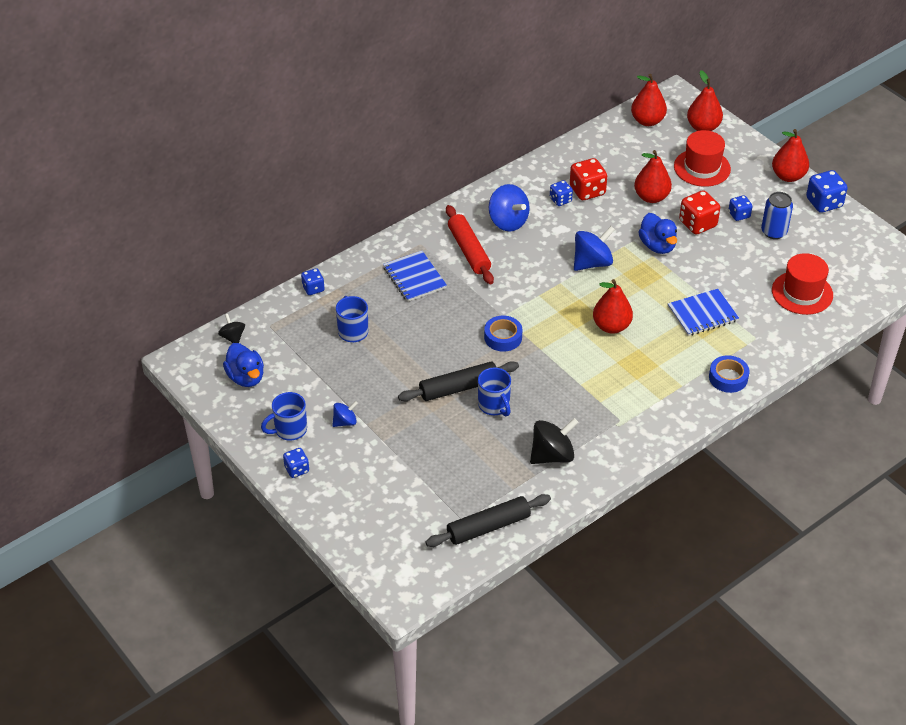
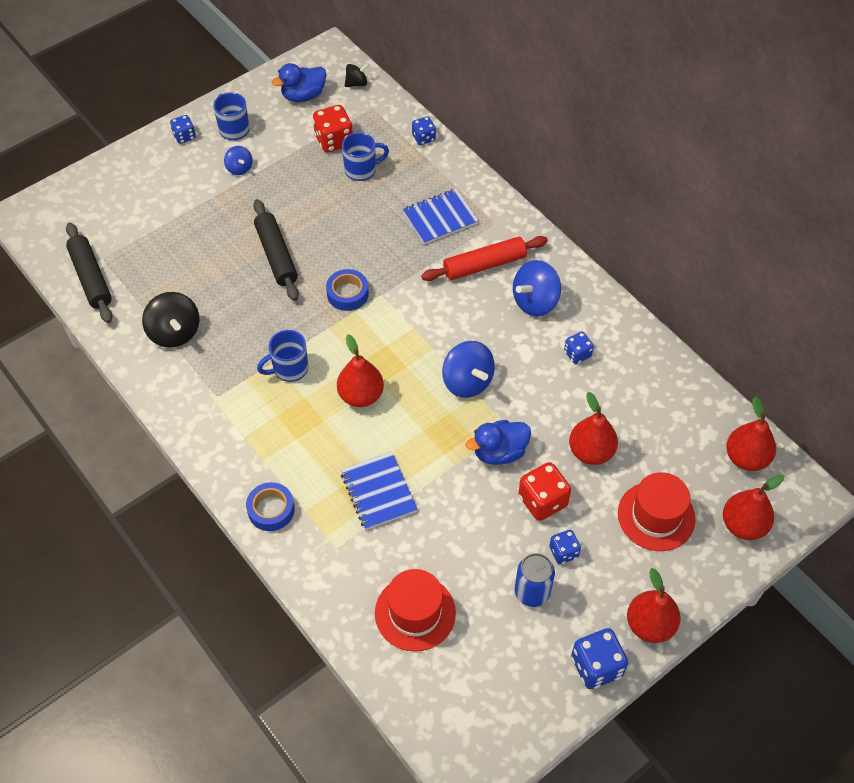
camera: 90 degrees right, 10 degrees up
(494, 406) = (248, 285): blue mug -> blue mug (289, 369)
(587, 191) = (597, 382): red dice -> red dice (334, 141)

